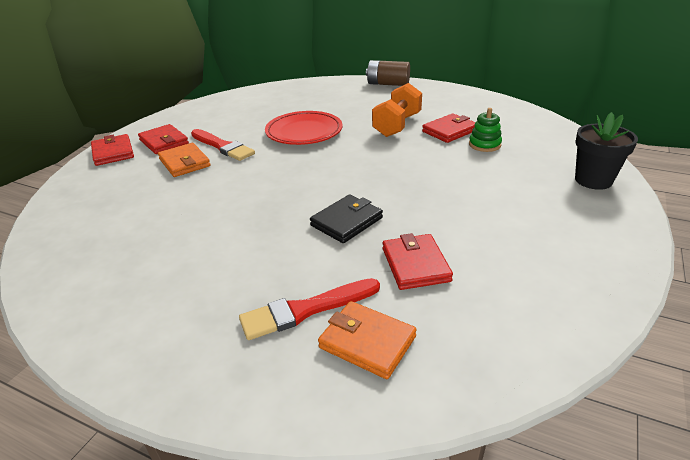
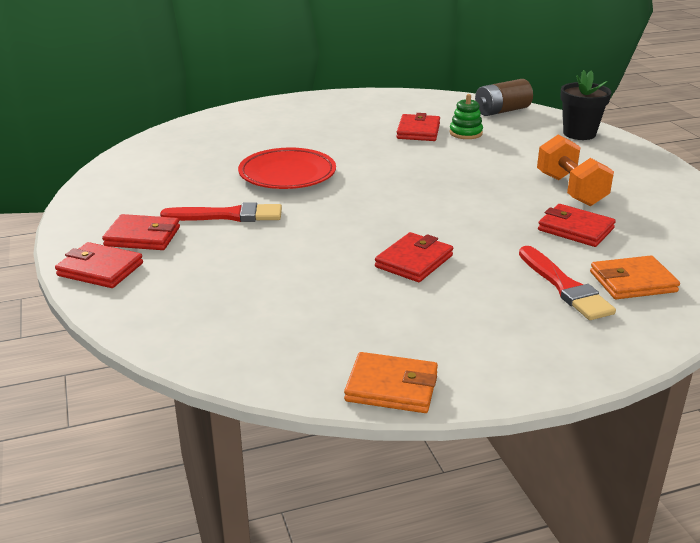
camera: 45 degrees left, 5 degrees down
(184, 163) = (220, 244): orange wallet -> orange wallet (391, 387)
(252, 228) = (414, 261): none -> red wallet
(305, 310) = (565, 287): red brush -> red brush turned 45 degrees counterclockwise
(346, 222) = (477, 225): black wallet -> none
(388, 84) = (276, 106): brown battery -> brown battery (502, 111)
(397, 125) = (364, 140): orange dumbbell -> orange dumbbell (570, 190)

